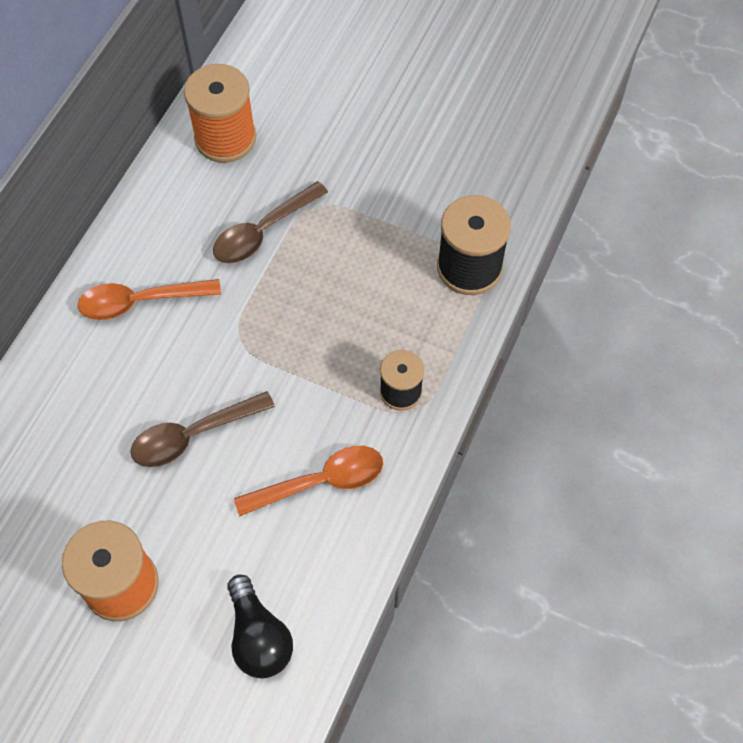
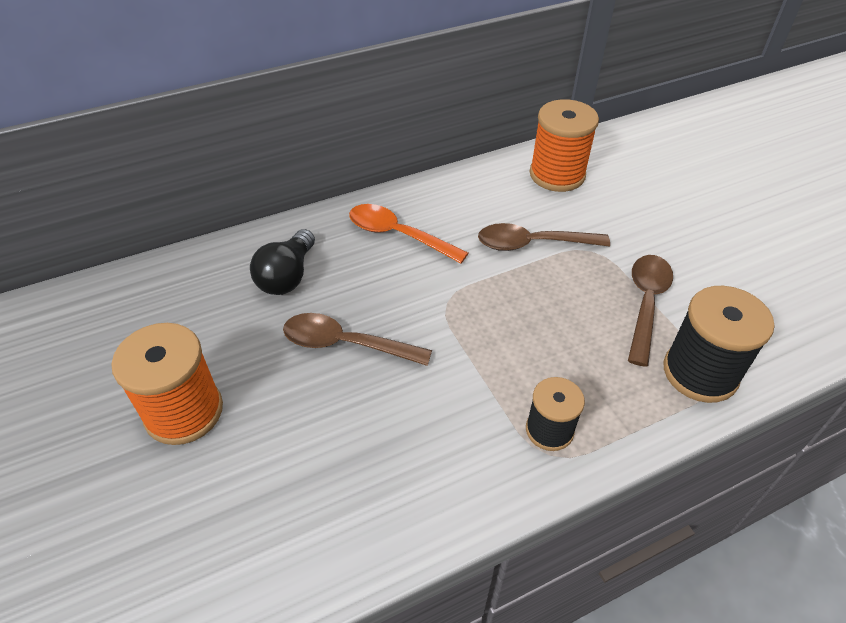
camera: 40 degrees right, 15 degrees down
(259, 637) = (234, 544): black light bulb -> black light bulb (287, 276)
(320, 481) = (411, 453): orange spoon -> none
(392, 231) = (645, 304): none -> brown spoon

